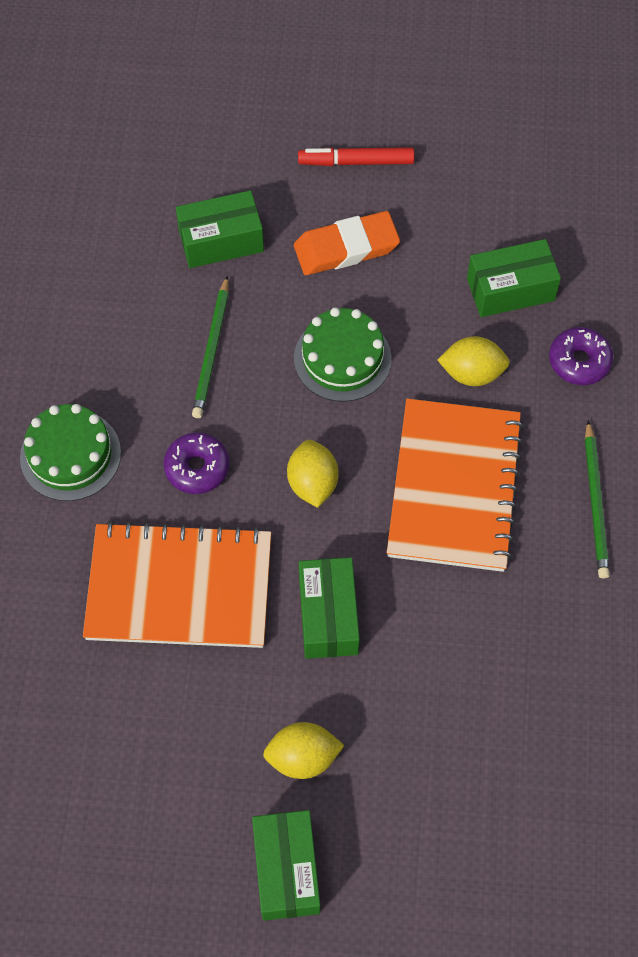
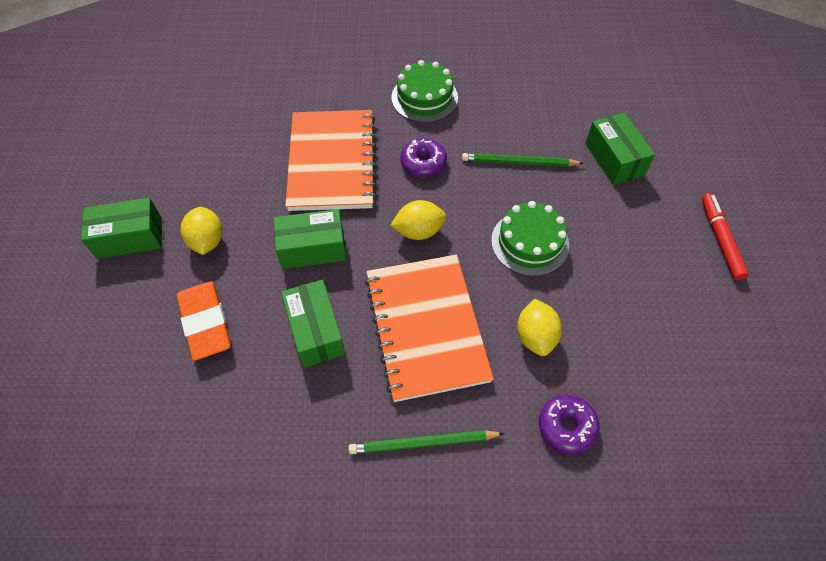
camera: 85 degrees right, 5 degrees down
(346, 248) = (633, 238): orange eraser -> orange eraser (206, 322)
(454, 487) = (426, 327): orange notebook -> orange notebook turned 75 degrees clockwise
(510, 289) = (628, 364): green box -> green box (316, 331)

